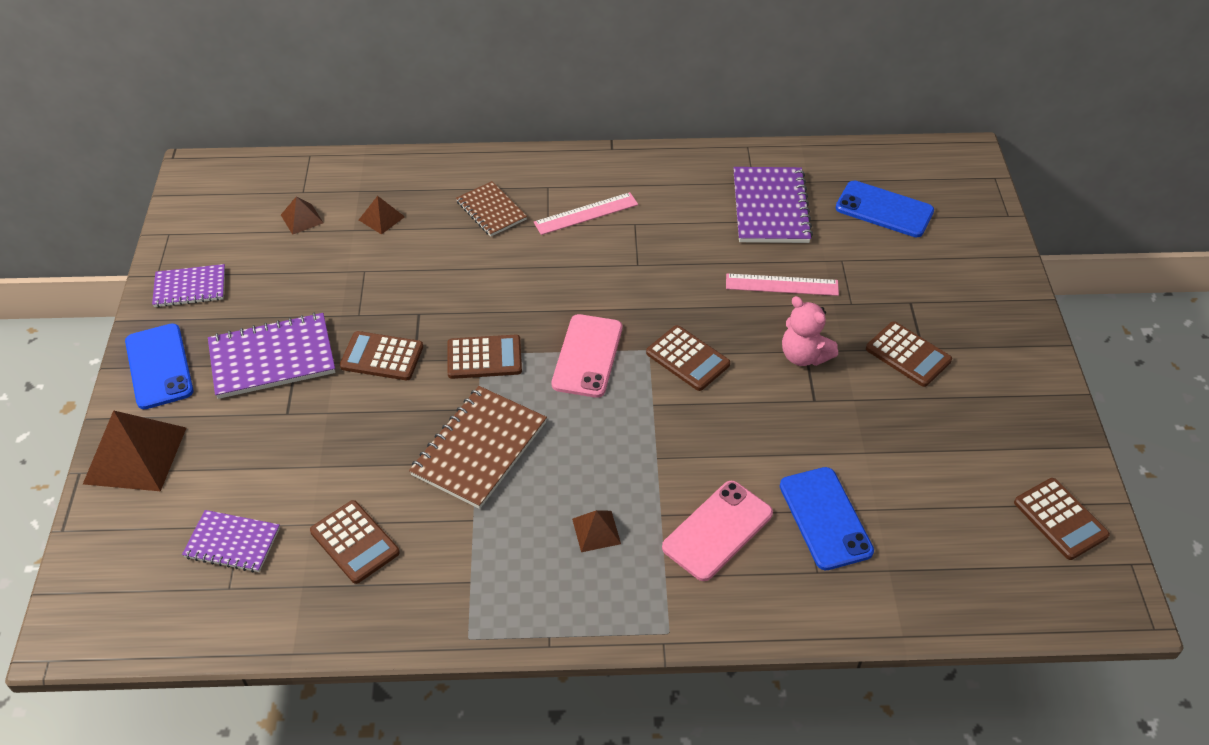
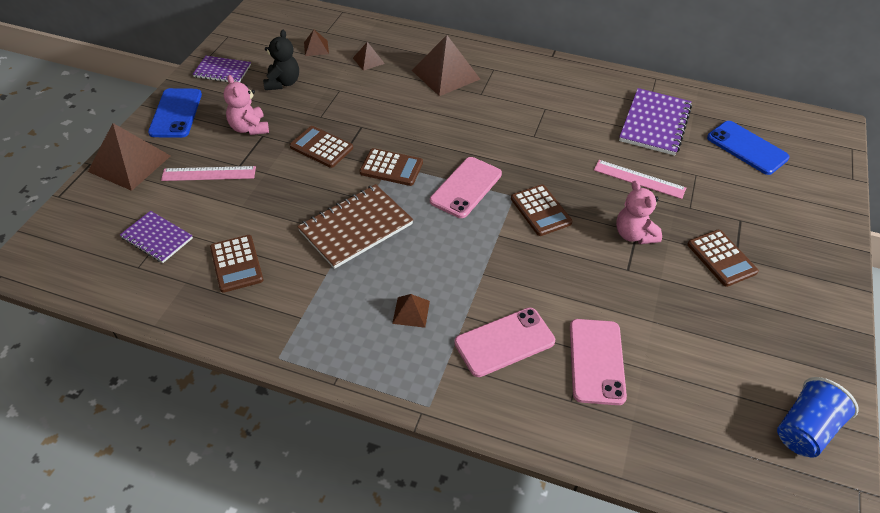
camera: 20 degrees right, 0 degrees up
(272, 358) = (249, 128): purple notebook -> pink teddy bear
(283, 281) = (283, 83): none -> black teddy bear
(491, 211) = (445, 74): brown notebook -> brown pyramid
(586, 213) = (512, 93): pink ruler -> pink ruler (209, 173)
(825, 518) = (596, 361): blue phone -> pink phone
(1060, 519) = (805, 429): brown calculator -> blue cup

